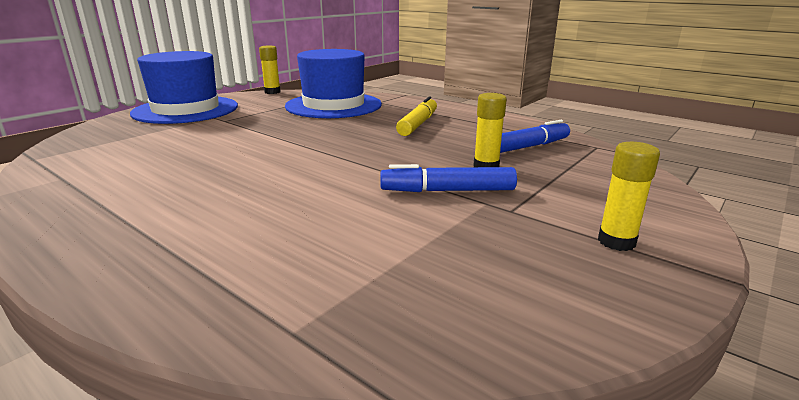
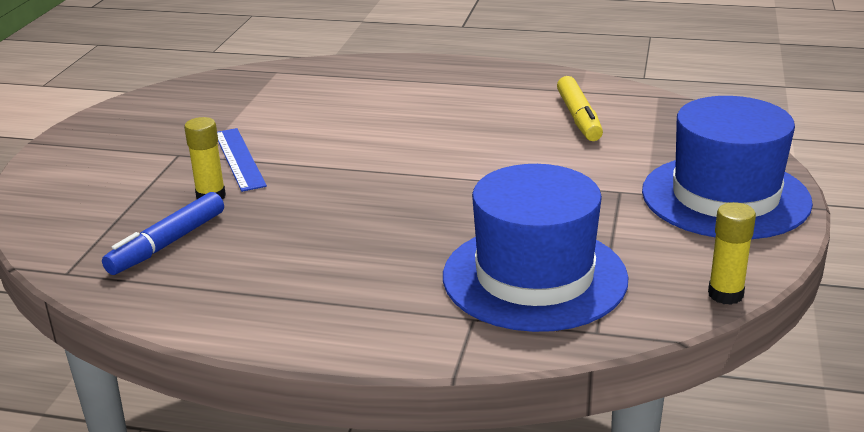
camera: 155 degrees right, 5 degrees up
(418, 124) = (340, 259): yellow marker -> yellow marker (578, 118)
(447, 190) = (239, 159): blue marker -> blue ruler
(616, 241) = (98, 148): yellow glue stick -> none

